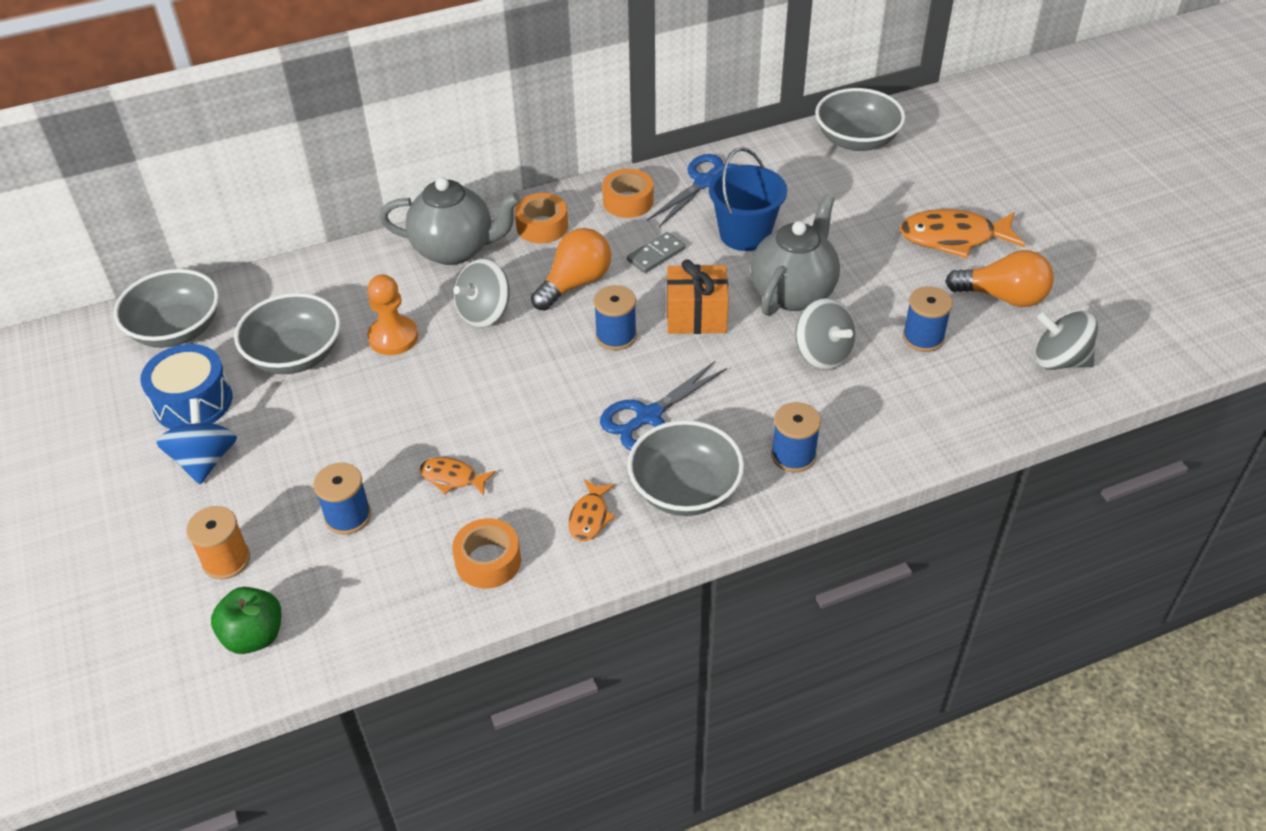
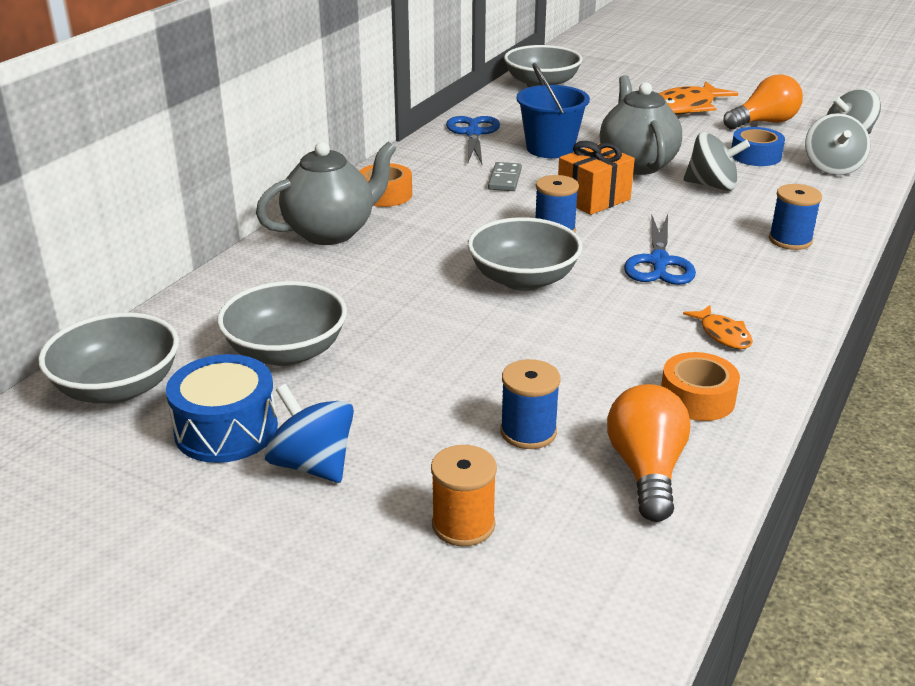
camera: 40 degrees left, 15 degrees down
(254, 636) = (589, 563): green apple -> none
(393, 337) = (366, 303): orange pawn -> none
(452, 478) = (575, 363): orange fish -> none
(484, 313) = (424, 258): grey spinning top -> grey spinning top (832, 168)
(575, 283) = (470, 215): orange light bulb -> orange light bulb (646, 470)
(628, 201) = (432, 160): orange tape -> none
(685, 489) = (757, 288): grey bowl -> grey bowl (523, 279)
(923, 337) = (755, 156): blue spool -> blue tape

